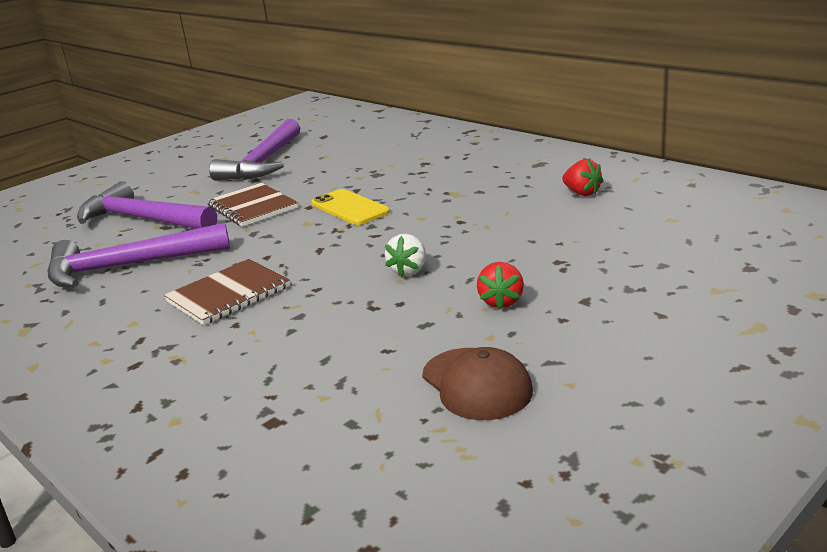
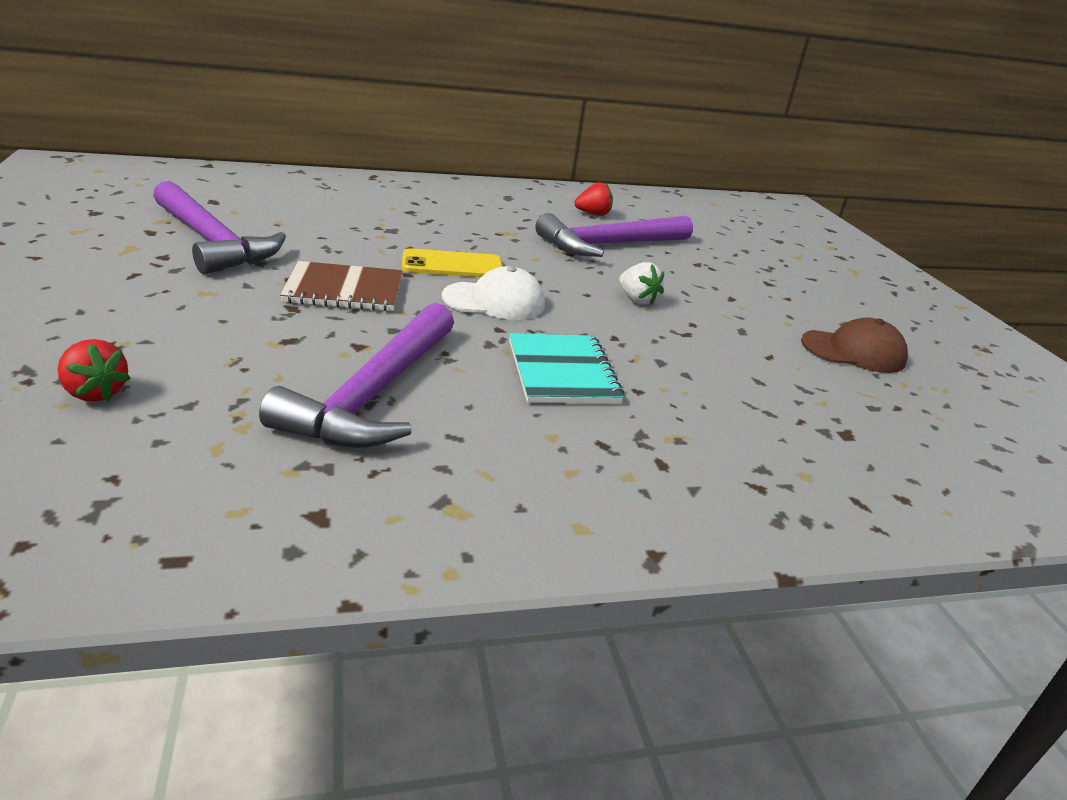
camera: 65 degrees left, 5 degrees up
(143, 219) = (229, 342): purple hammer -> purple hammer (610, 245)
(228, 294) = (562, 371): brown notebook -> turquoise notebook
(310, 239) = (494, 301): none -> white cap
(501, 301) = (738, 299): red strawberry -> red strawberry (95, 393)

